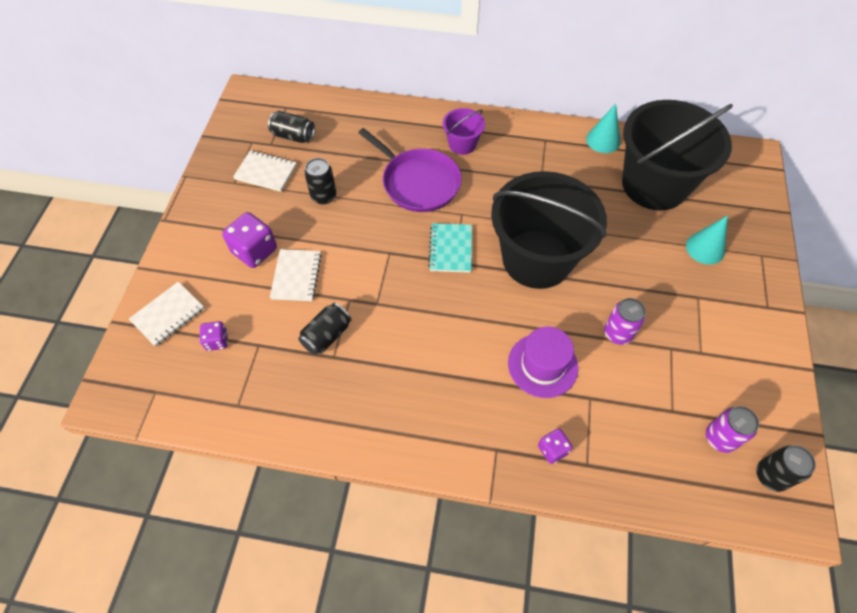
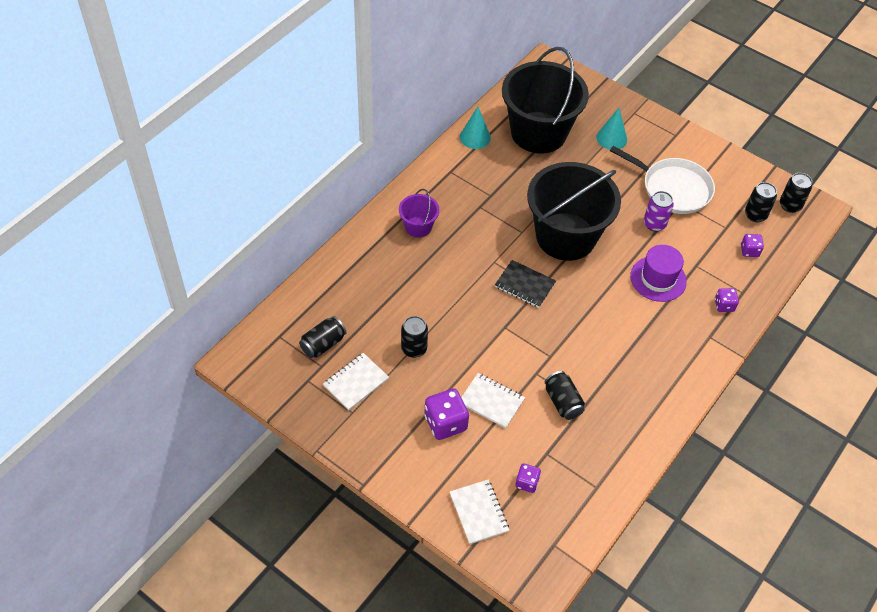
camera: 65 degrees left, 5 degrees down
(418, 182) = (441, 275): purple pan -> none
(450, 249) = (525, 285): turquoise notebook -> black notebook
(657, 451) = (749, 251): none -> purple dice
(685, 333) = (673, 188): none -> white pan
(719, 438) = (755, 215): purple can -> black can

